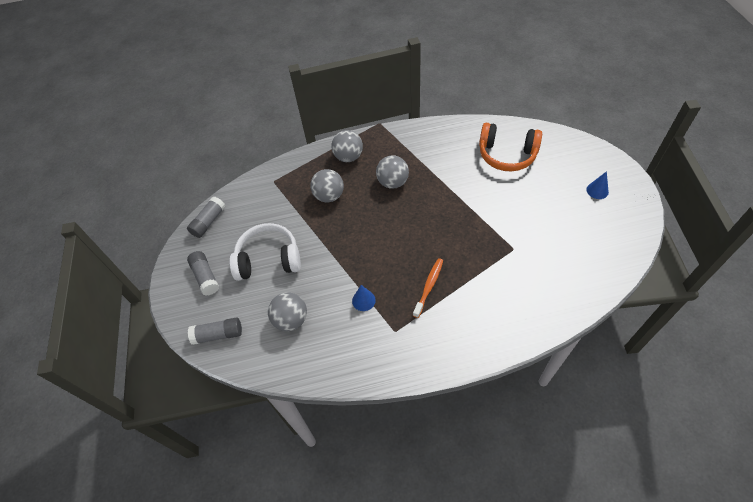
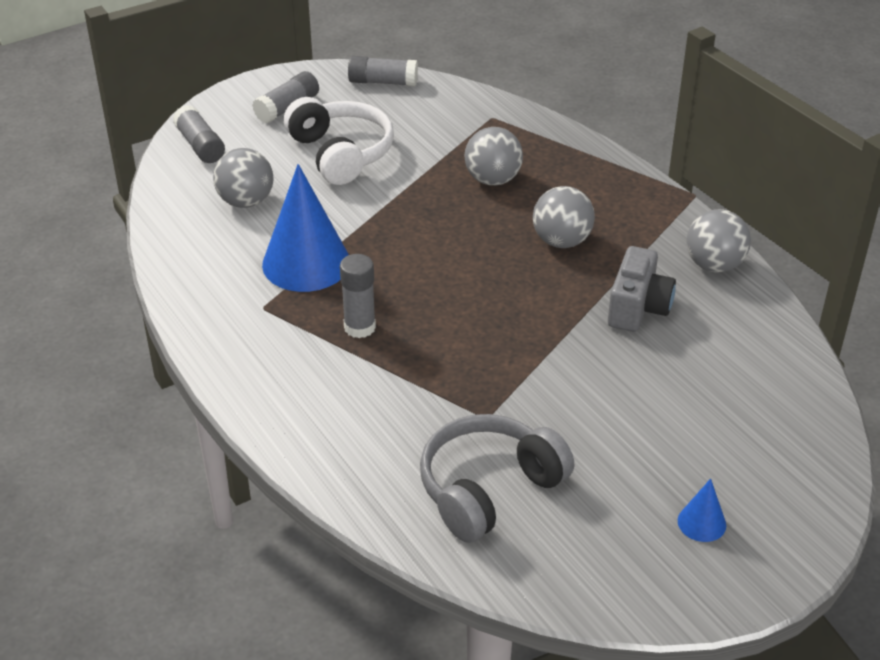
camera: 65 degrees right, 15 degrees down
(348, 157) = (590, 179): grey ball -> grey ball (714, 265)
(363, 300) = (306, 263): blue cone -> blue cone, size x2.22
(428, 287) = (359, 327): orange toothbrush -> grey glue stick
(454, 169) = (638, 308): none -> grey camera
(507, 155) = (720, 373): orange headphones -> none
(562, 261) = (489, 489): none -> grey headphones

